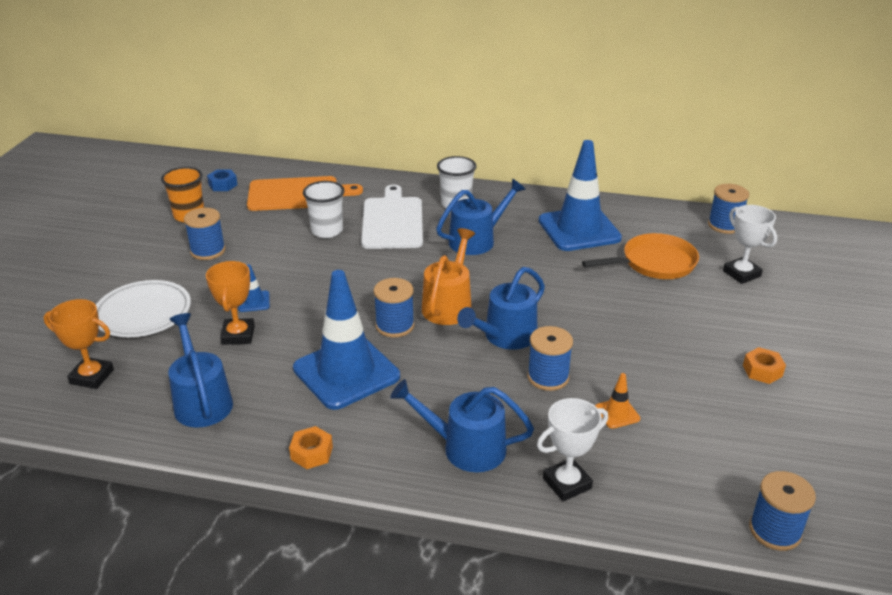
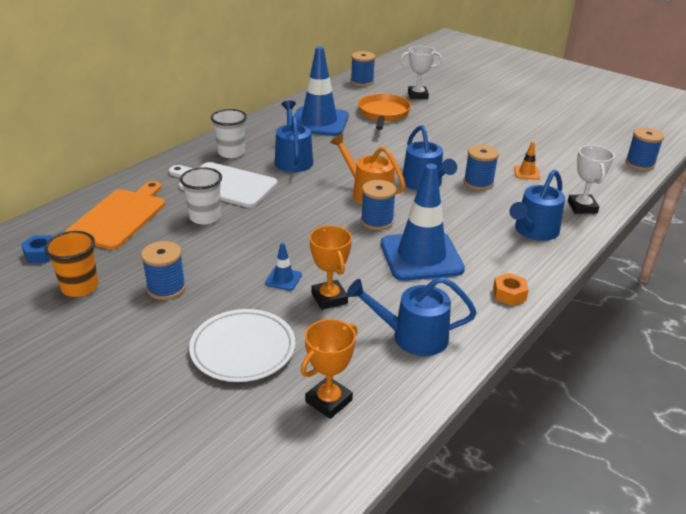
camera: 65 degrees left, 0 degrees up
(238, 335) = (329, 298): orange trophy -> orange trophy turned 45 degrees clockwise
(762, 371) = (513, 122): orange nut -> none

